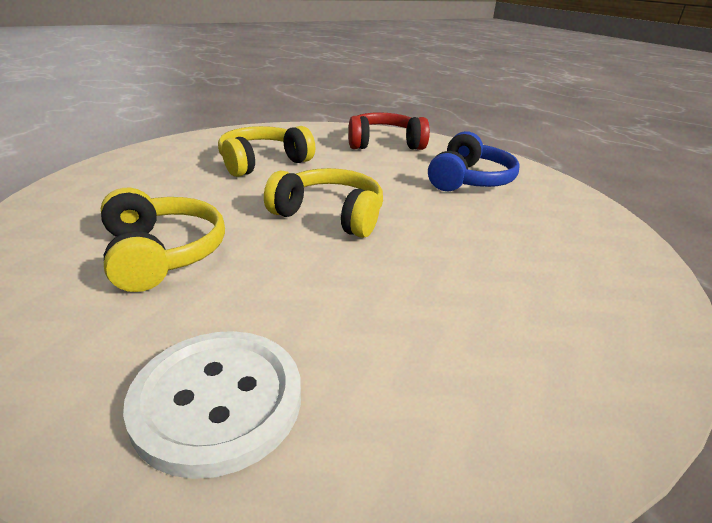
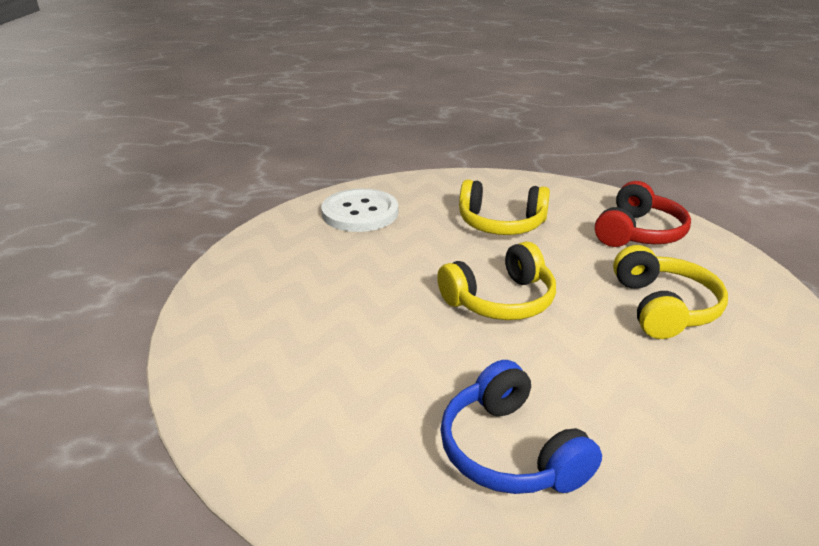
camera: 130 degrees right, 0 degrees up
(384, 144) = (710, 447): red headphones -> red headphones (638, 232)

